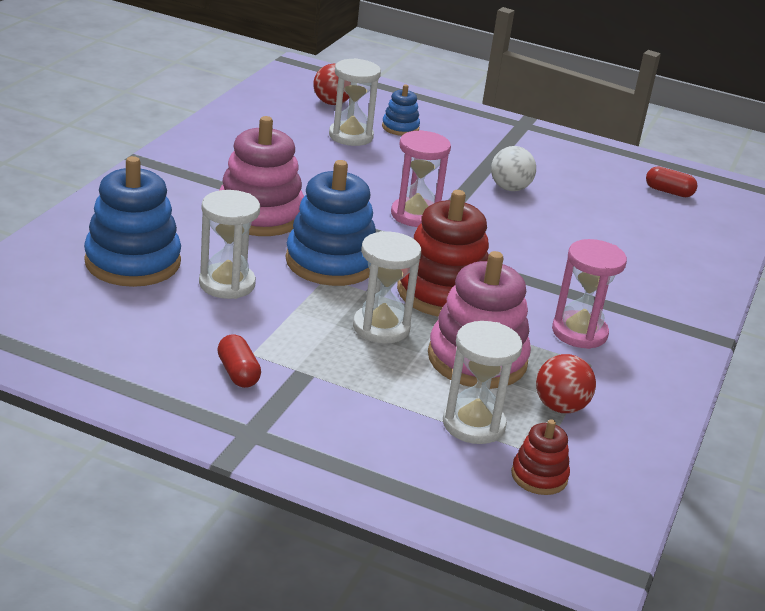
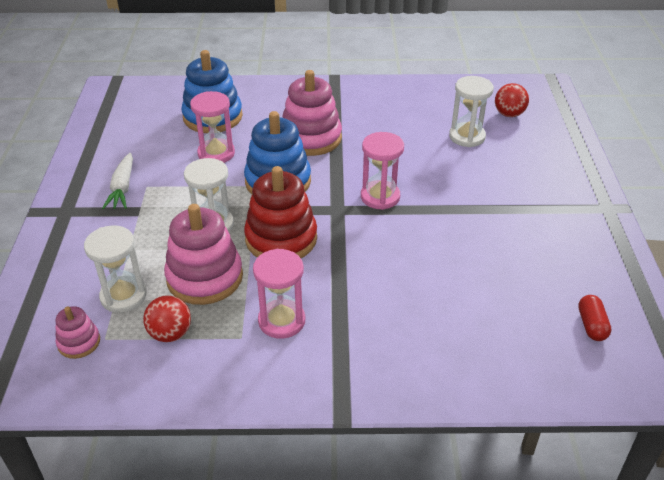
camera: 70 degrees right, 10 degrees up
(227, 284) = (216, 153): white hourglass -> pink hourglass
(238, 373) = (122, 188): red capsule -> white carrot
(400, 128) = (511, 152): blue stacking toy -> none
(509, 188) = (478, 229): white ball -> none
(539, 476) = (79, 342): red stacking toy -> pink stacking toy

